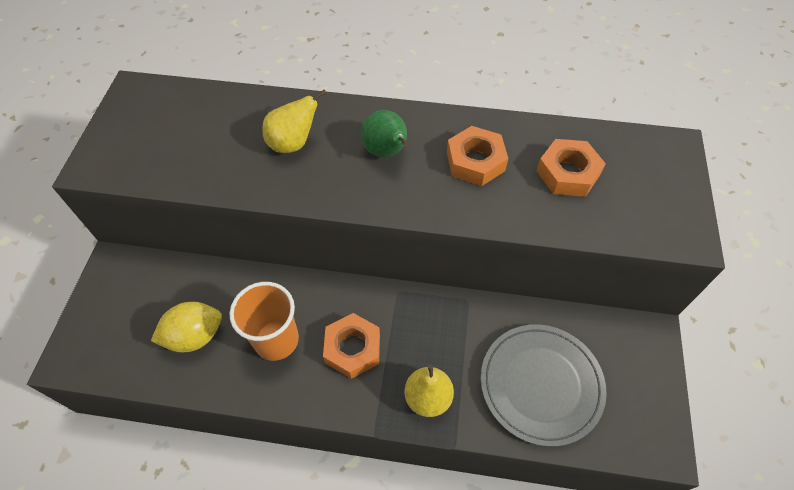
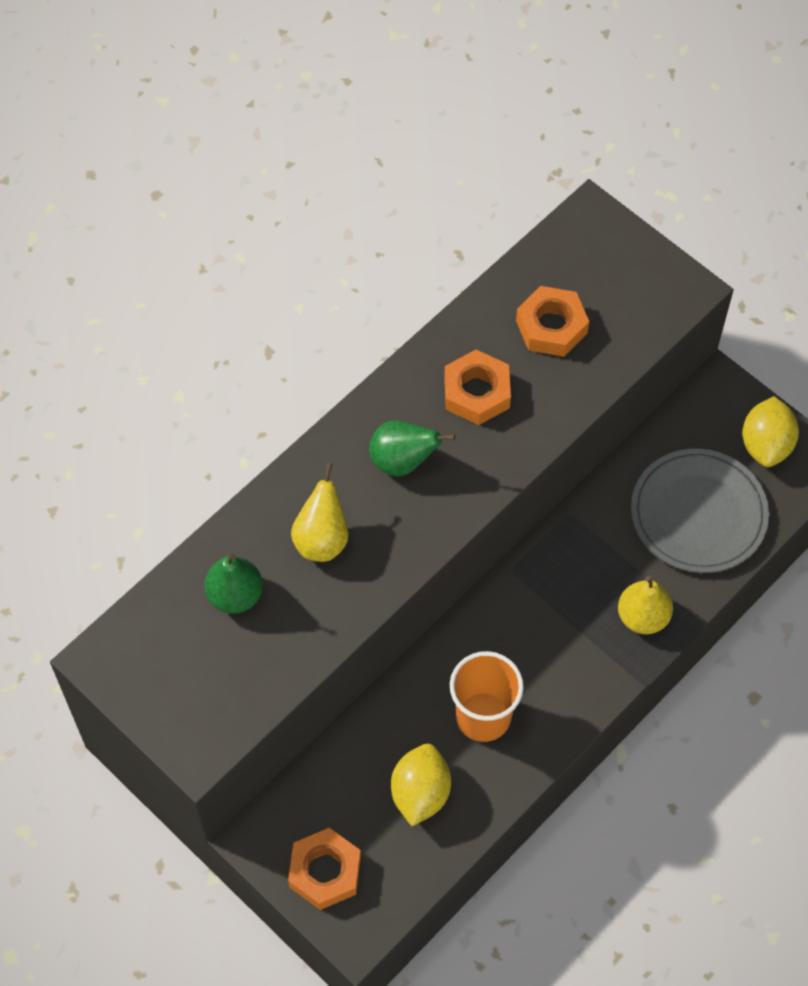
camera: 55 degrees left, 5 degrees up
(220, 124) = (235, 595): none -> green pear
(353, 349) = (545, 651): orange nut -> orange nut (325, 872)
(639, 397) = (766, 445): none -> yellow lemon

